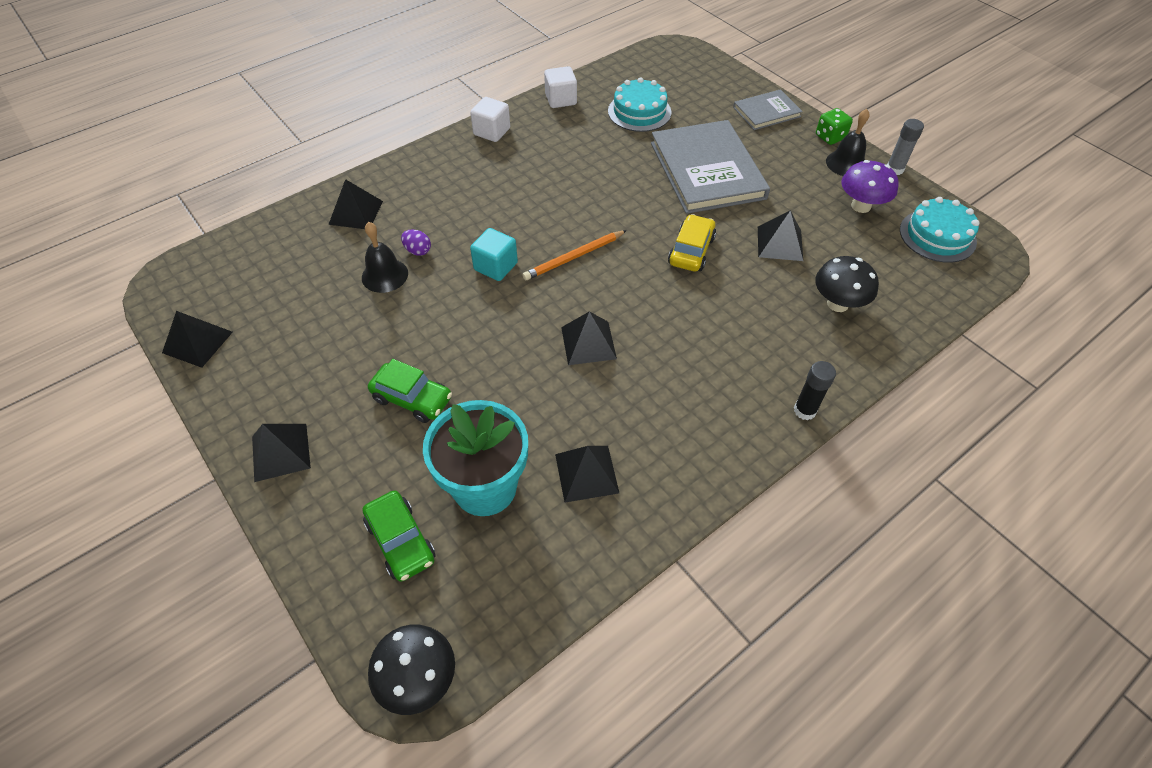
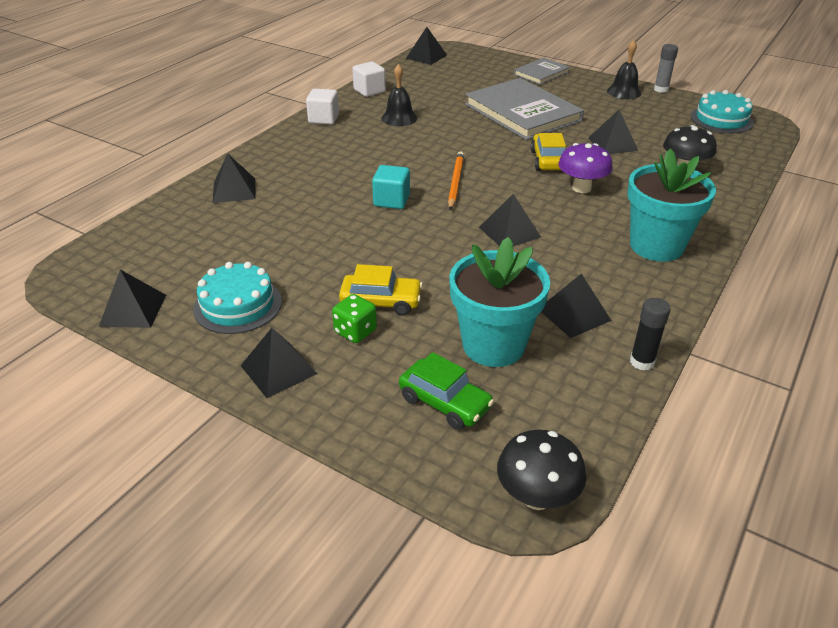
camera: 20 degrees left, 15 degrees down
(385, 275) = (293, 226): black bell -> black bell (399, 118)
(412, 399) = (381, 302): green car -> yellow car
(418, 251) = (312, 204): purple egg -> none
(574, 257) = (455, 182): orange pencil -> orange pencil turned 150 degrees clockwise
(639, 112) = (441, 88): turquoise cake -> turquoise cake (238, 305)
(651, 58) = (426, 56): none -> black pyramid
(732, 407) = (656, 246): none -> turquoise flower pot
(805, 410) = (712, 235): black glue stick -> black glue stick (642, 362)
(830, 137) = (600, 80): green dice -> green dice (355, 331)
(861, 206) = (654, 113): purple mushroom -> purple mushroom (581, 188)

